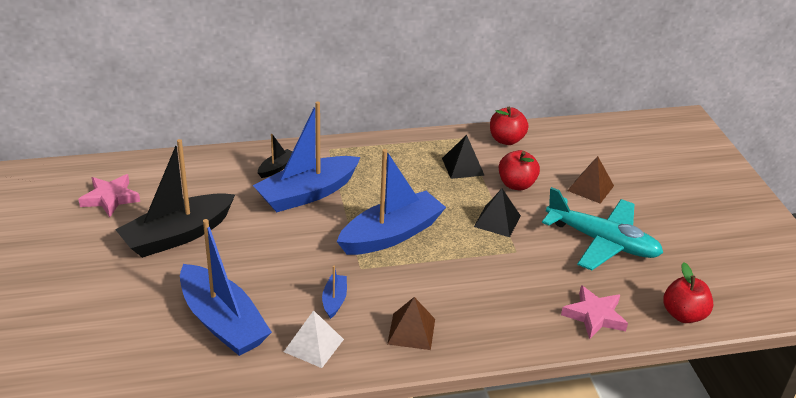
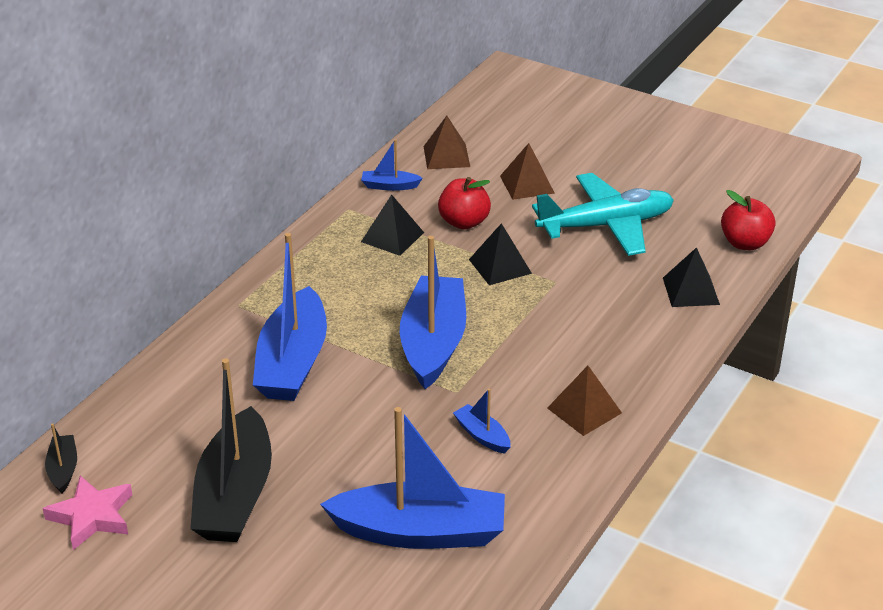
camera: 45 degrees left, 0 degrees up
(277, 168) = (218, 360): black boat -> black boat (63, 469)
(314, 345) = (529, 485): white pyramid -> none
(506, 140) = (390, 186): red apple -> blue boat
(566, 144) = (446, 156): none -> brown pyramid
(594, 316) = (691, 291): pink star -> black pyramid

